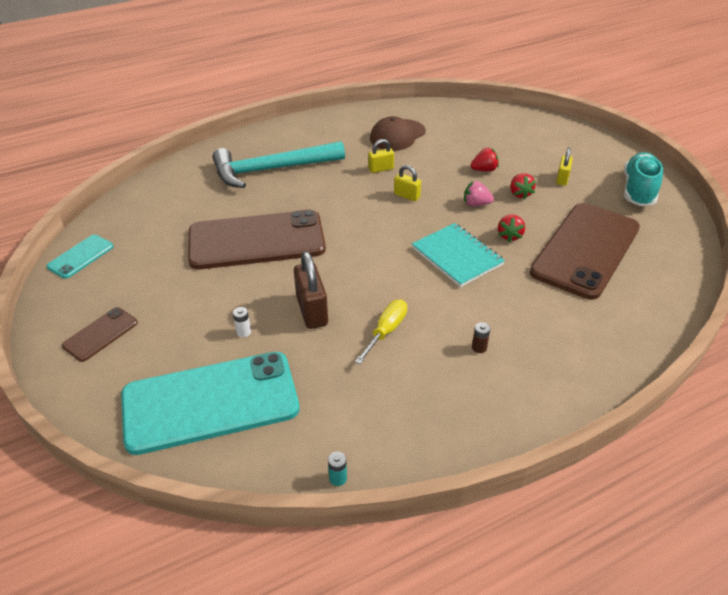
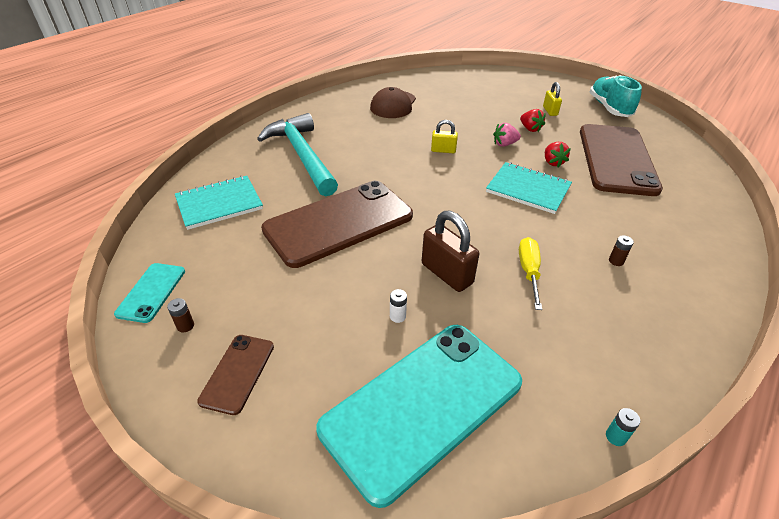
camera: 25 degrees left, 0 degrees up
(88, 289) = (185, 326): none -> brown battery
(173, 198) = (219, 204): none -> turquoise notebook
(271, 169) = (302, 155): turquoise hammer -> turquoise hammer turned 105 degrees clockwise
(381, 169) = (402, 134): yellow padlock -> none
(484, 170) = (487, 117): red strawberry -> none

